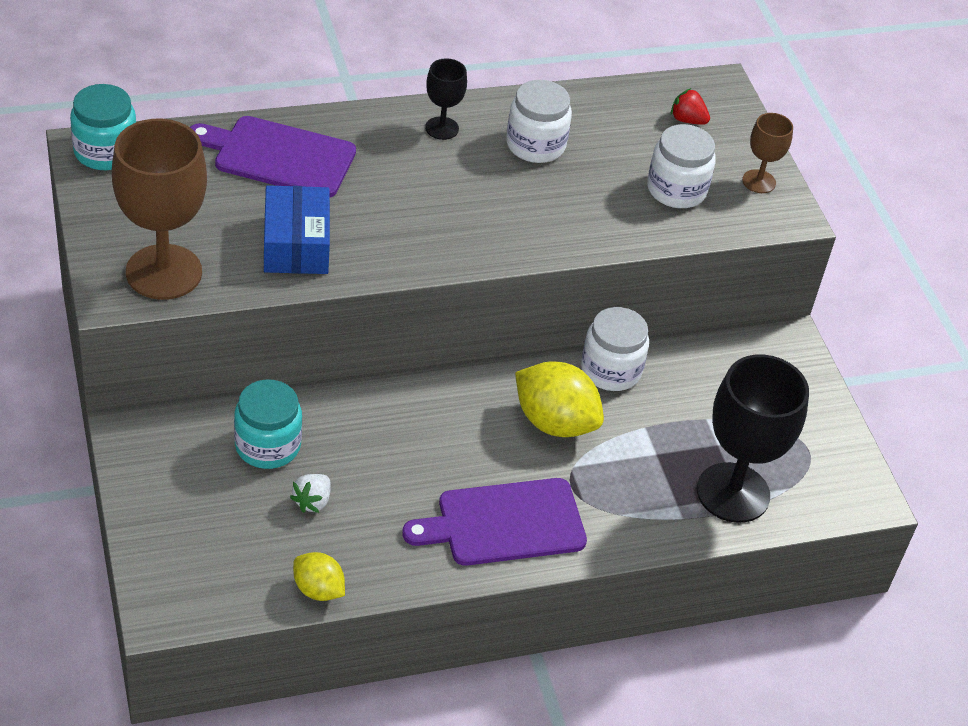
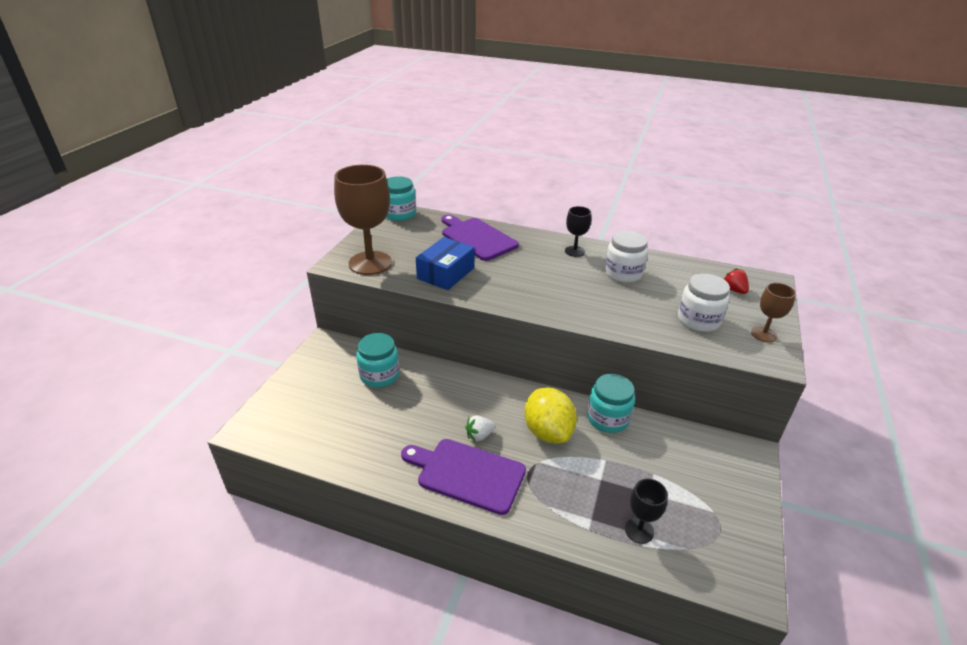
camera: 40 degrees right, 10 degrees down
(312, 501) = (373, 411): white strawberry -> white strawberry (479, 435)
(318, 589) = (329, 458): yellow lemon -> none
(611, 370) = (608, 418): white jar -> turquoise jar
(733, 493) = (639, 530): black goblet -> black goblet, size x0.49

